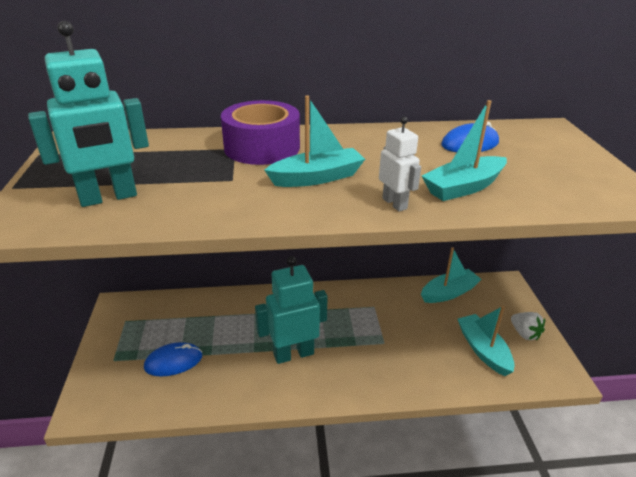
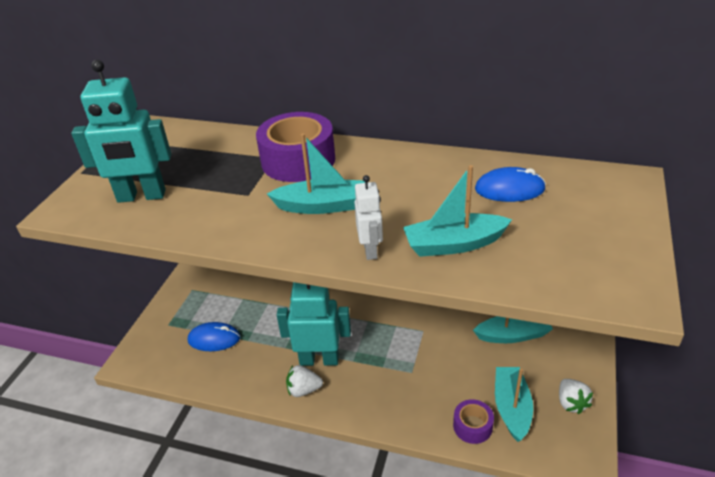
camera: 25 degrees right, 5 degrees up
(293, 385) = (303, 390): none -> white strawberry
(462, 374) = (472, 426): none -> purple tape

